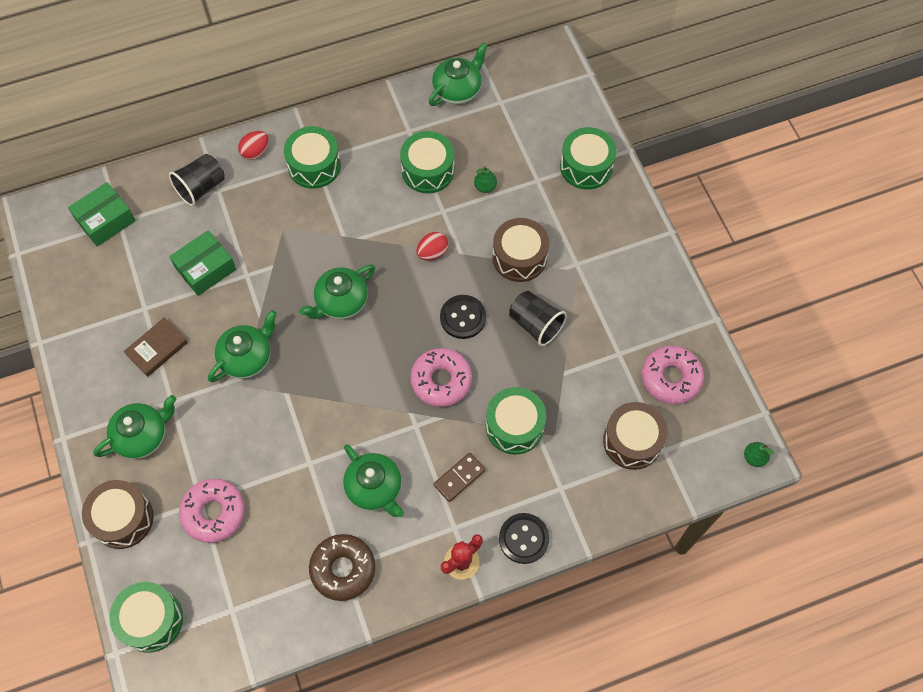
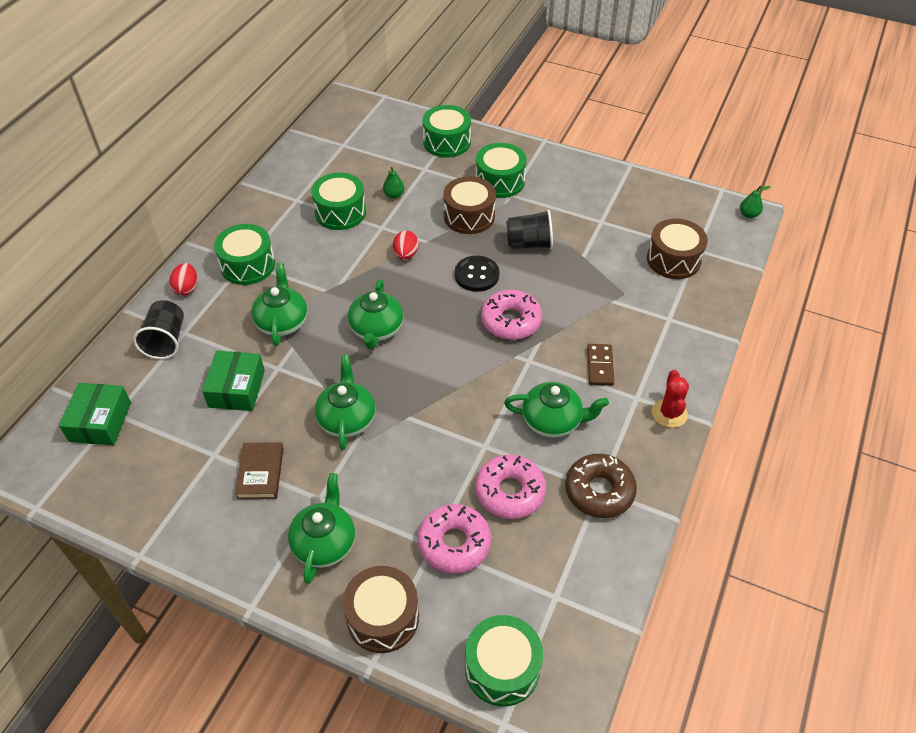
camera: 45 degrees left, 15 degrees down
(458, 89) = (303, 156): green teapot -> green teapot (282, 322)
(514, 426) = (594, 308): green drum -> green drum (500, 181)
(523, 539) = (687, 365): black button -> none
(671, 378) = (648, 211): pink donut -> pink donut (510, 492)

